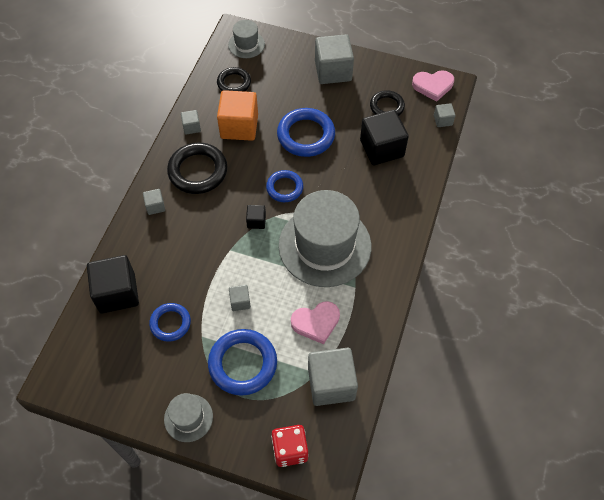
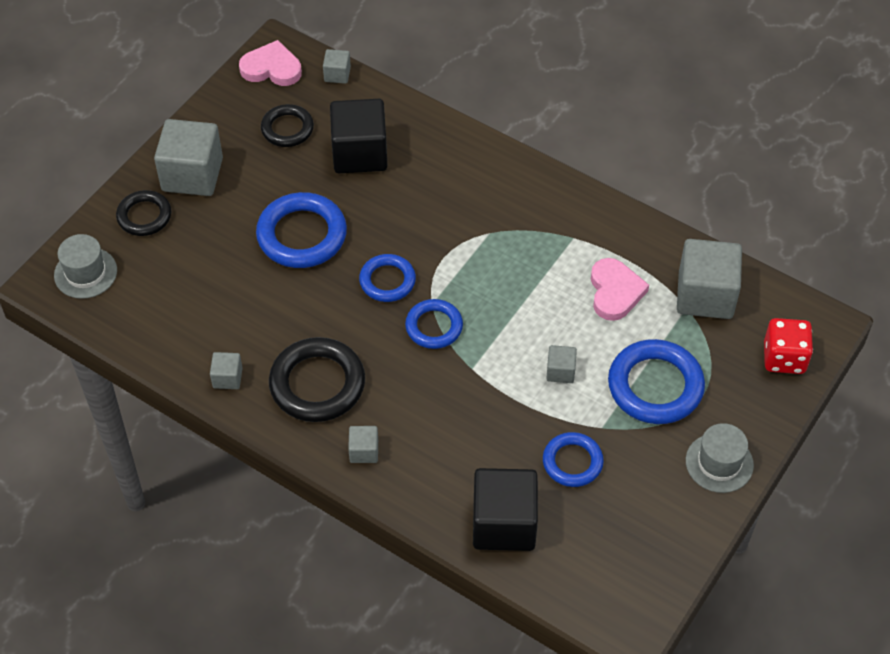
camera: 75 degrees left, 5 degrees down
(234, 83) = (160, 305): black ring -> black ring (144, 216)
(239, 126) = (252, 315): orange cube -> none
(256, 221) = (434, 327): black cube -> blue ring
(324, 246) = (500, 255): grey hat -> none
(433, 86) = (271, 68): pink heart -> pink heart turned 90 degrees counterclockwise

